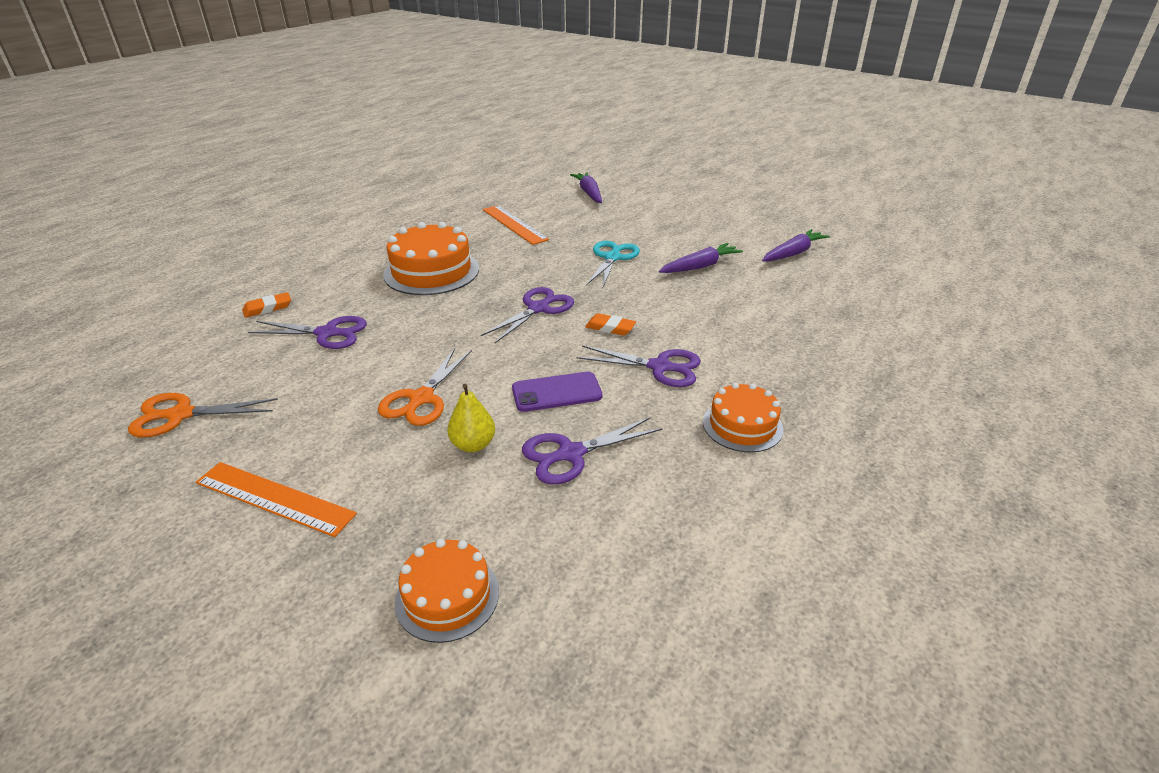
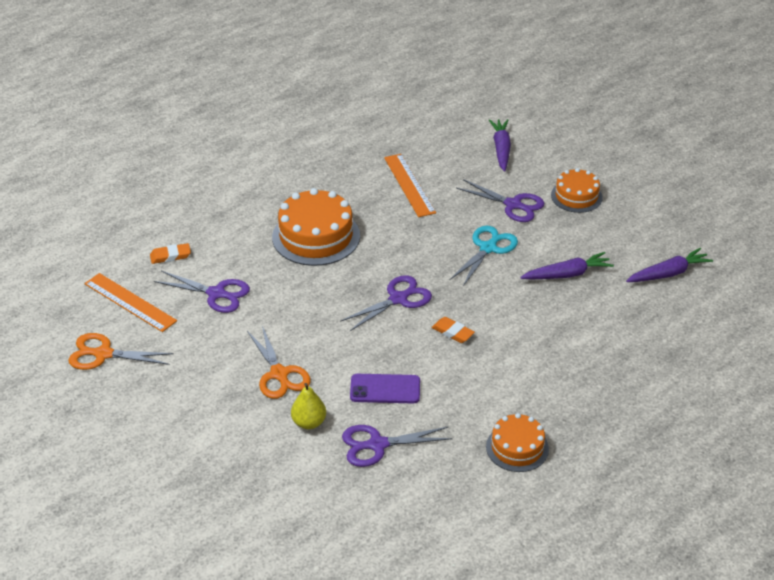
camera: 15 degrees right, 5 degrees up
(274, 498) = (166, 436): orange ruler -> orange ruler (130, 302)
(421, 399) = (279, 374): orange scissors -> orange scissors turned 60 degrees counterclockwise
(447, 596) = (266, 527): orange cake -> orange cake (576, 196)
(660, 367) = (477, 381): purple scissors -> purple scissors (513, 205)

